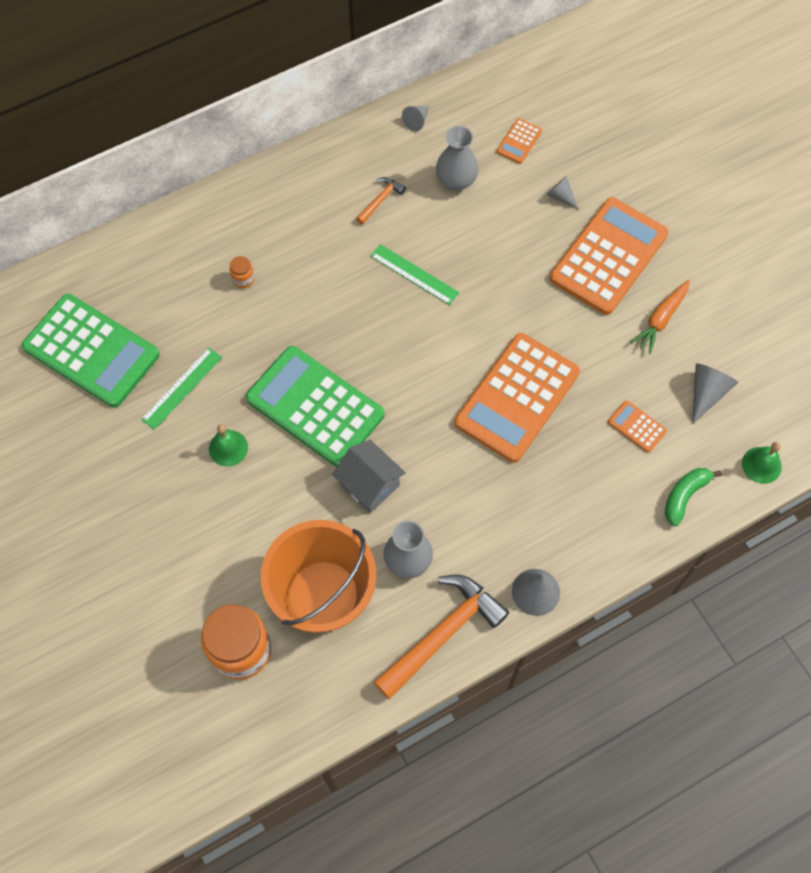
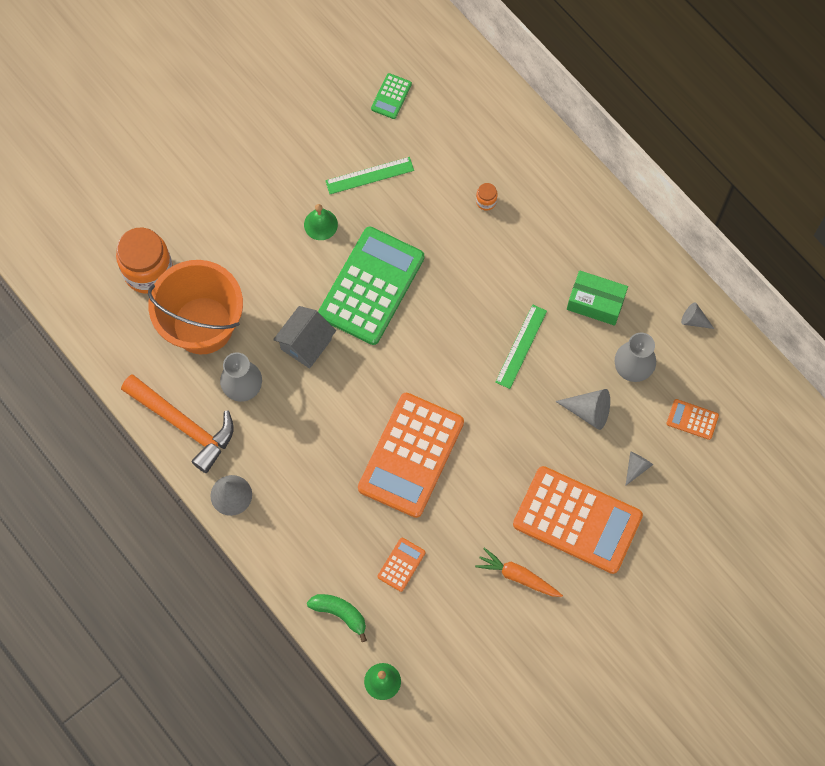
camera: 80 degrees right, 5 degrees up
(91, 351) = (391, 96): green calculator -> green calculator, size x0.42
(182, 388) = (369, 175): green ruler -> green ruler turned 45 degrees counterclockwise
(380, 200) = (595, 303): orange hammer -> green box
(517, 398) = (411, 455): orange calculator -> orange calculator turned 90 degrees counterclockwise
(707, 392) = (448, 625): grey cone -> grey cone (589, 411)

